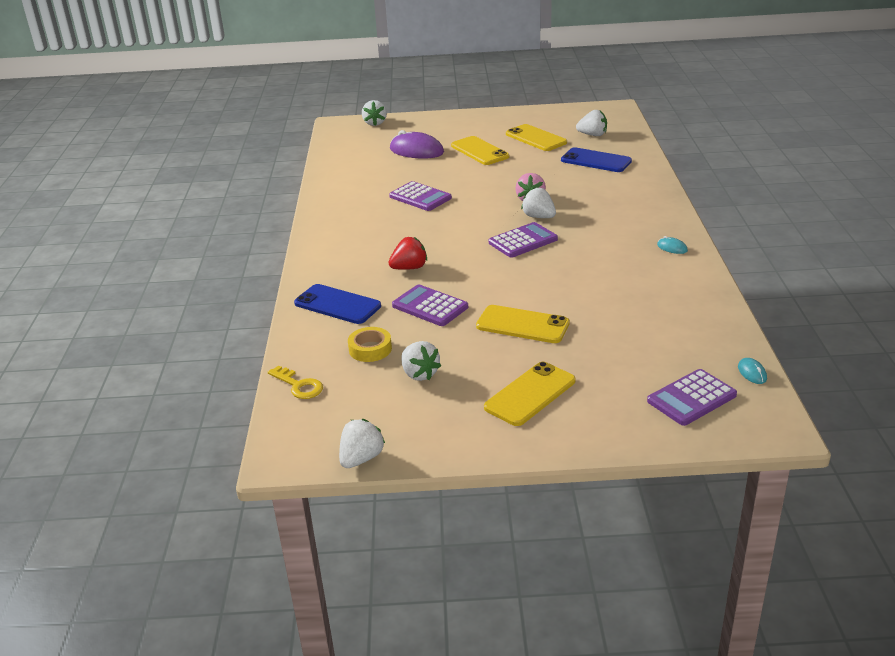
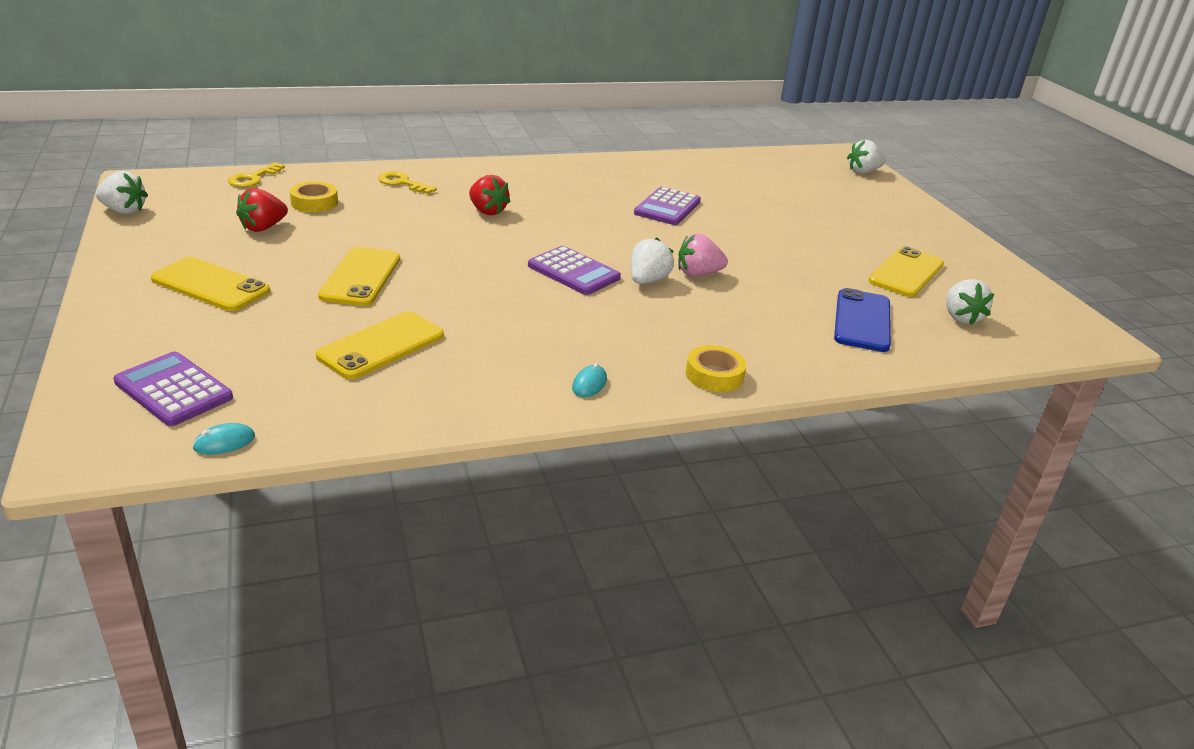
camera: 70 degrees right, 0 degrees up
(337, 305) = (402, 183): blue phone -> yellow key
(416, 151) = (799, 199): purple mouse -> none
(419, 374) = (263, 227): white strawberry -> red strawberry
(430, 306) = (401, 226): purple calculator -> none
(479, 151) = (829, 236): yellow phone -> yellow phone (381, 346)
(659, 210) = (714, 375): none -> yellow tape

